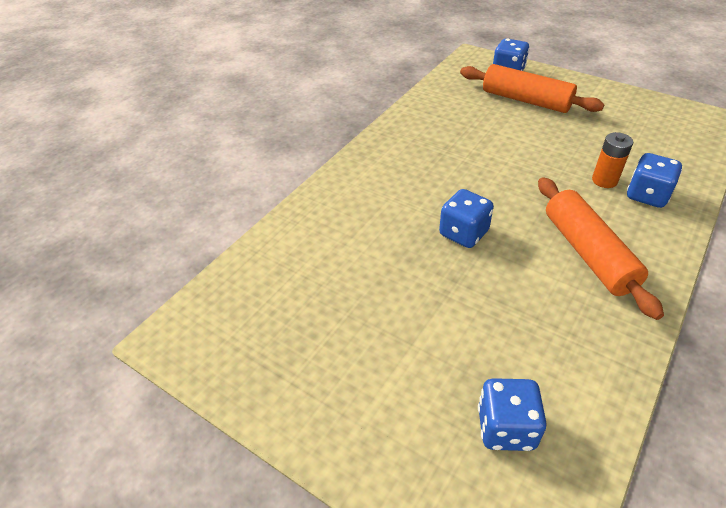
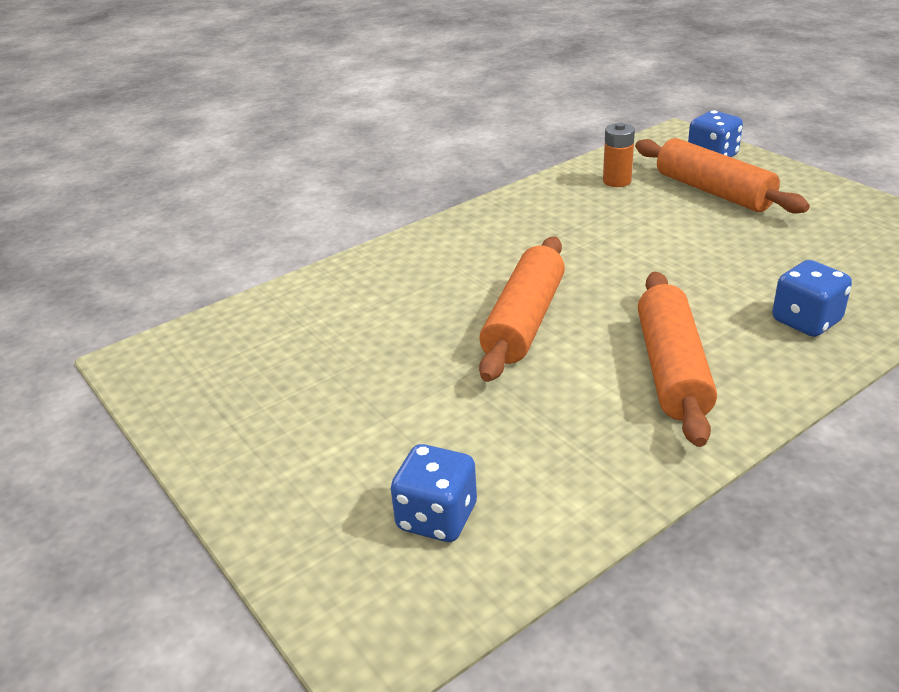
camera: 20 degrees right, 10 degrees down
(463, 233) = (524, 321): blue dice -> orange rolling pin
(604, 180) = (757, 295): orange battery -> orange battery (617, 181)

